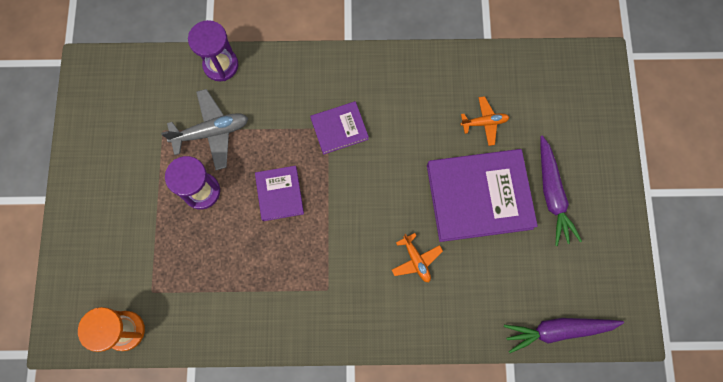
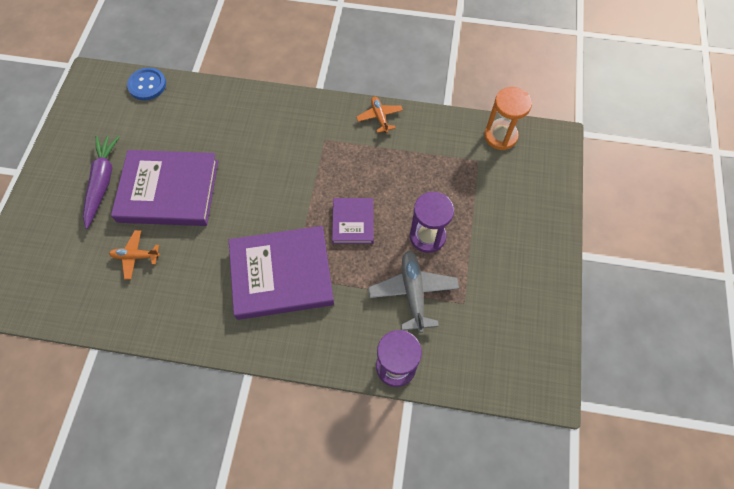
camera: 170 degrees left, 10 degrees down
(211, 132) = (413, 292): grey plane -> grey plane turned 90 degrees clockwise
(339, 129) = (281, 274): purple book -> purple book, size x1.92
(416, 260) = (243, 150): orange plane -> orange plane (379, 117)
(558, 330) = (147, 85): purple carrot -> blue button

